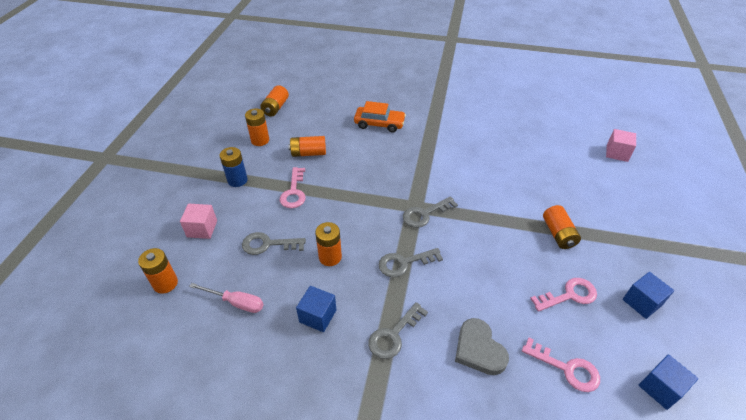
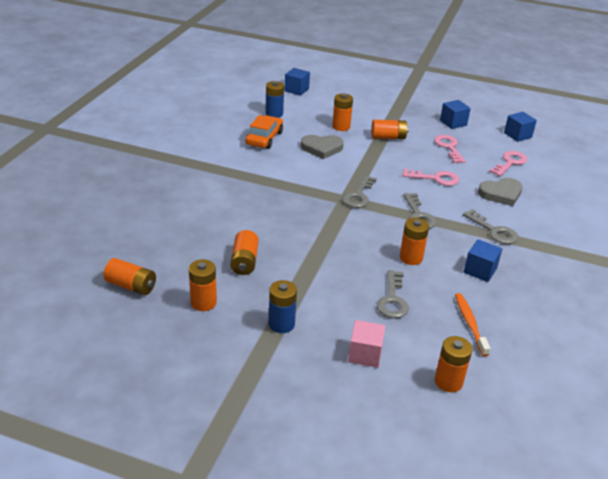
camera: 85 degrees left, 10 degrees down
(236, 302) = (470, 323): pink screwdriver -> orange toothbrush
(294, 192) = (313, 277): pink key -> pink key (435, 178)
(379, 124) = (205, 204): orange car -> orange car (264, 138)
(425, 214) = (358, 195): grey key -> grey key turned 45 degrees clockwise
(502, 182) = (322, 148): none -> grey heart
(551, 143) = (274, 114): none -> blue battery
(557, 193) = (341, 127): none -> orange battery
(617, 153) = (296, 90): pink cube -> blue cube

